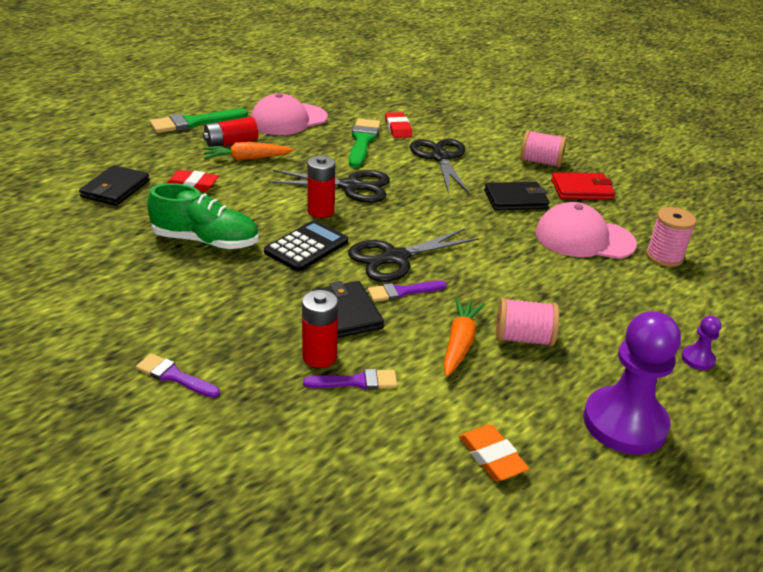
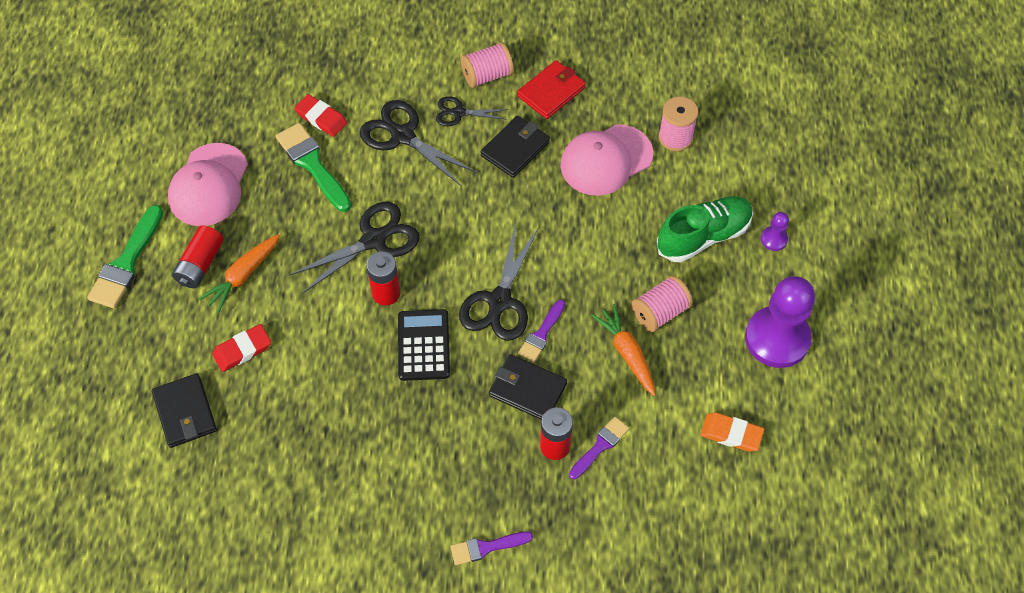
camera: 40 degrees left, 25 degrees up
(206, 241) = (342, 406): green shoe -> green shoe (703, 236)
(495, 167) = (458, 113): none -> black scissors

